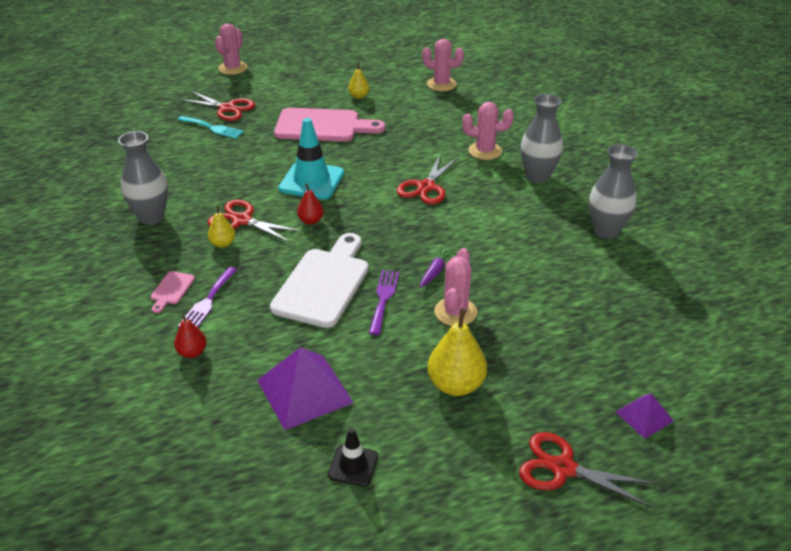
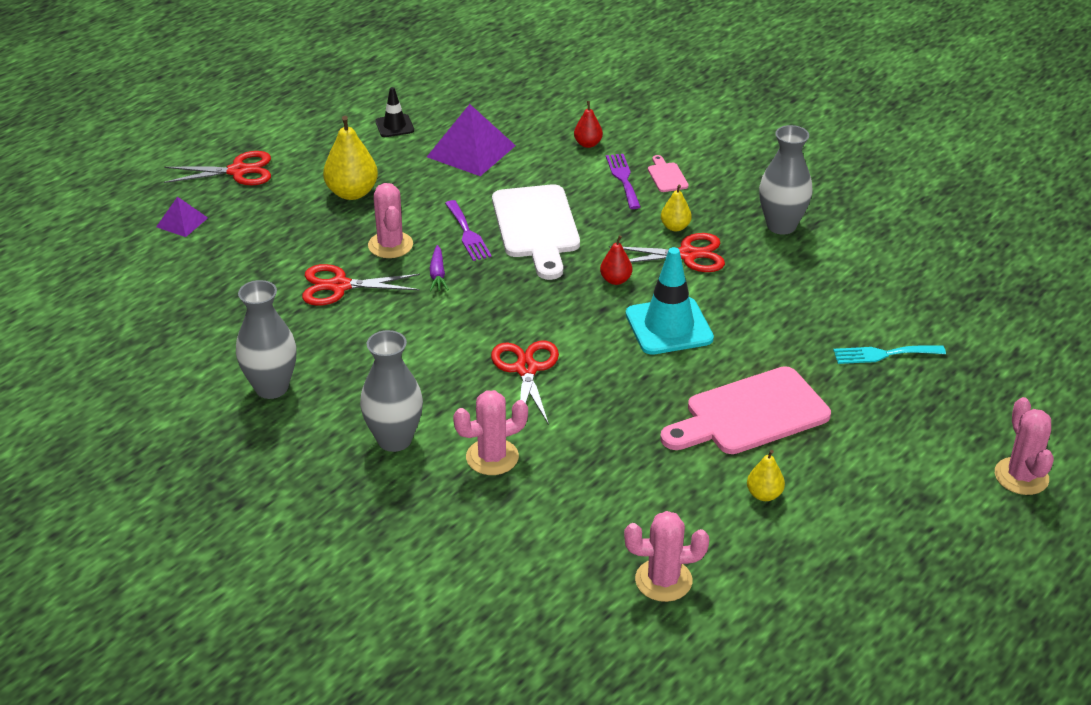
camera: 150 degrees right, 0 degrees up
(227, 108) = (913, 393): red scissors -> red scissors (339, 286)

